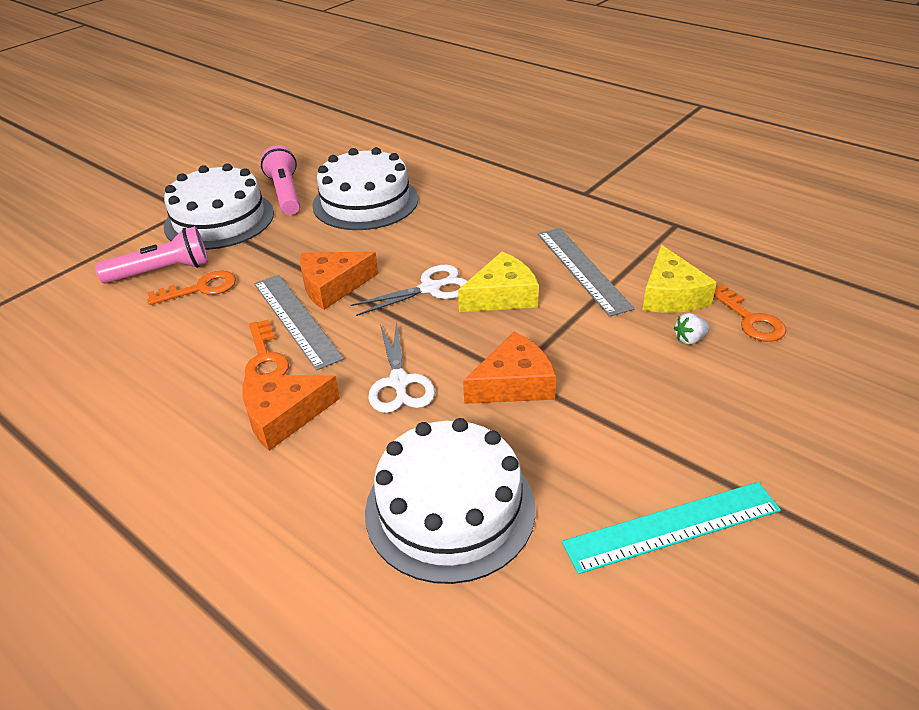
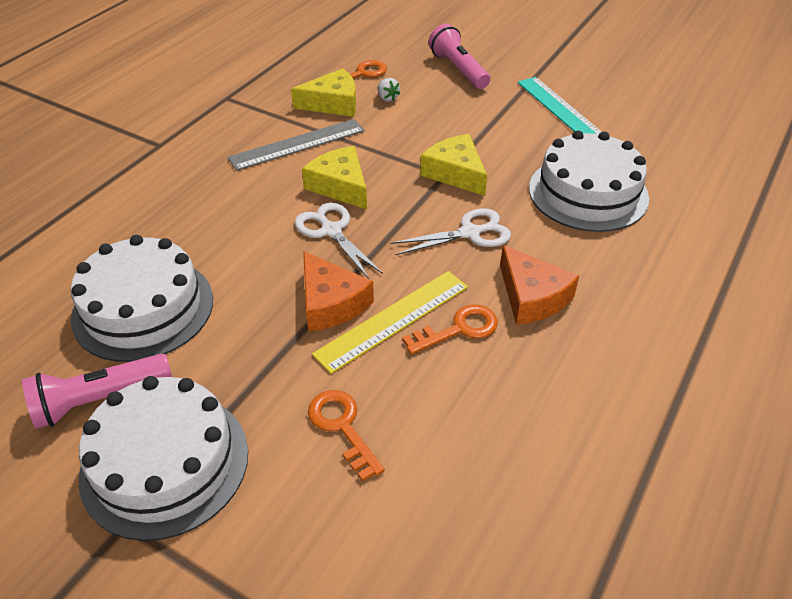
camera: 100 degrees left, 5 degrees up
(162, 271) = (304, 488): pink flashlight -> pink flashlight (458, 69)
(296, 319) = (393, 320): grey ruler -> yellow ruler
(514, 383) = (455, 173): orange cheese -> yellow cheese

